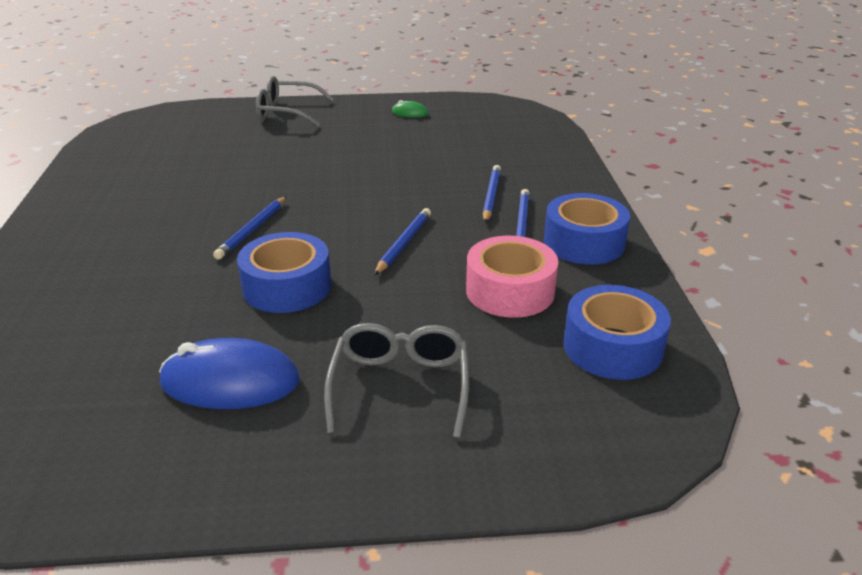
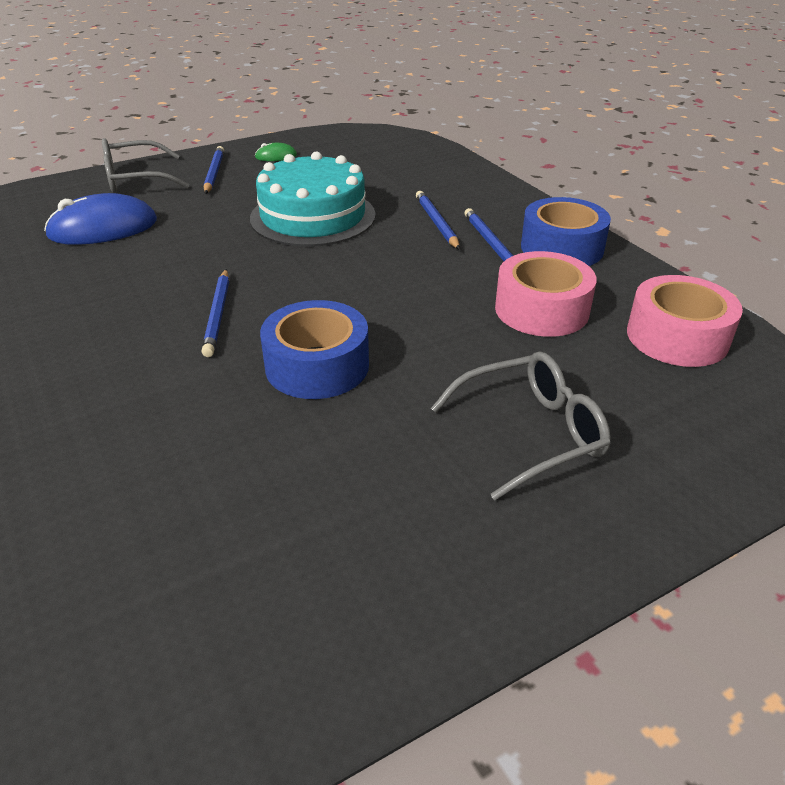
camera: 25 degrees left, 5 degrees up
(230, 382) = (353, 487): blue mouse -> blue mouse (103, 228)
(393, 169) = (313, 216): none -> turquoise cake
(400, 386) = (531, 433): grey glasses -> grey glasses turned 90 degrees clockwise
(403, 243) = (396, 289): blue pencil -> blue pencil (214, 173)
(612, 347) = (677, 337): blue tape -> pink tape

